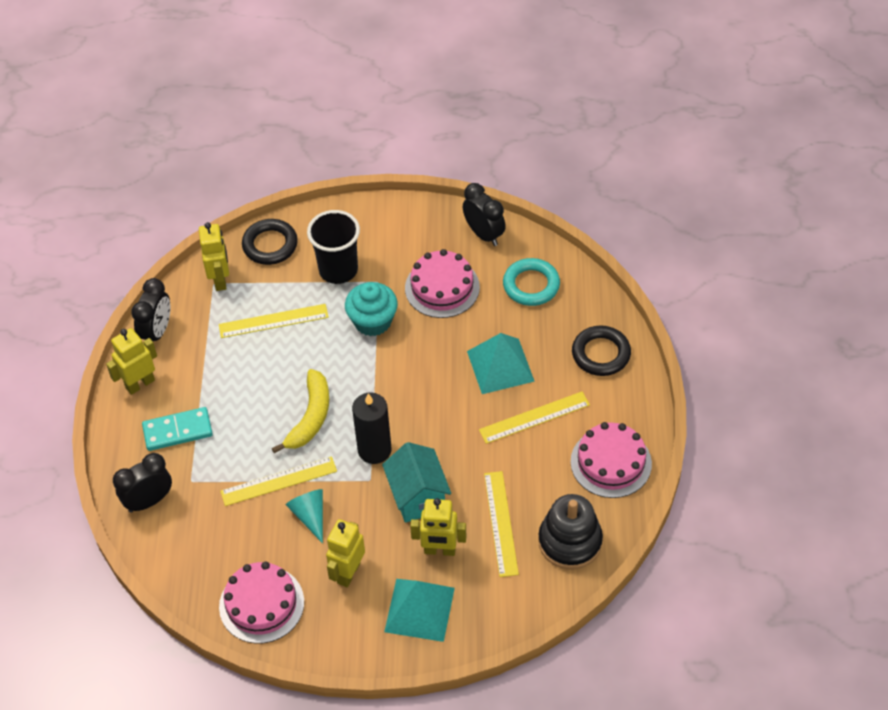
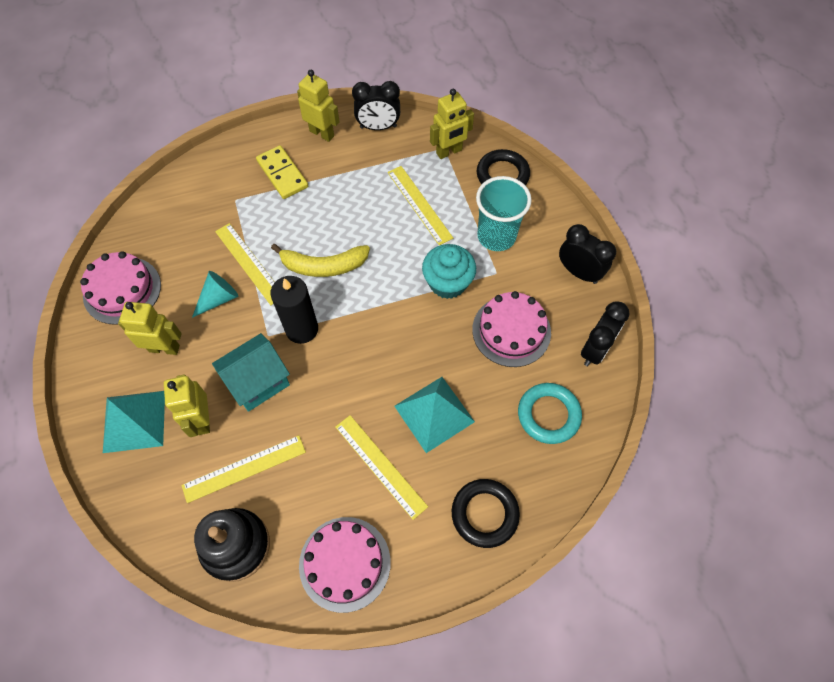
camera: 70 degrees right, 10 degrees up
(149, 501) = (209, 177): black clock -> black clock (579, 272)
(177, 431) = (282, 174): turquoise domino -> yellow domino
(338, 270) = (496, 236): black cup -> turquoise cup

